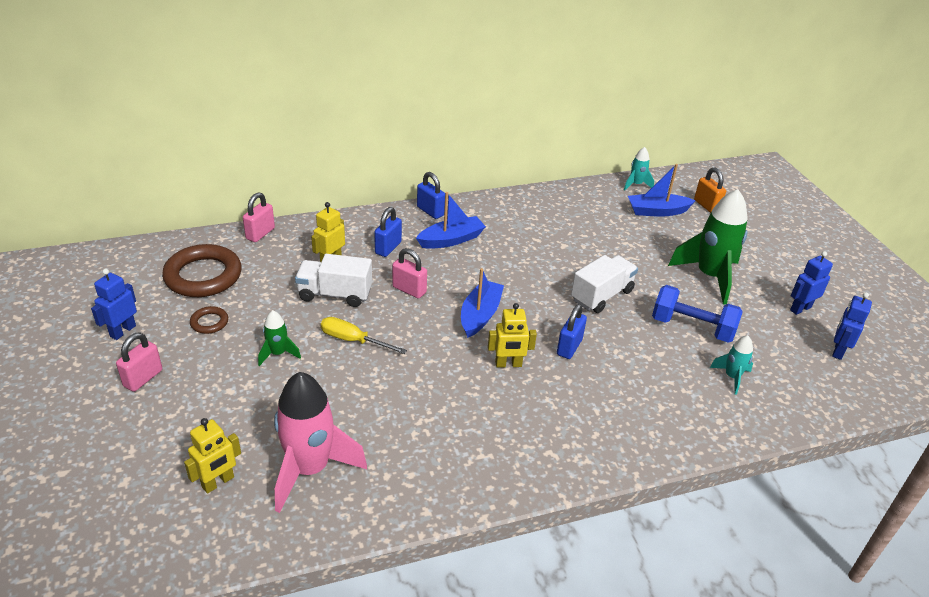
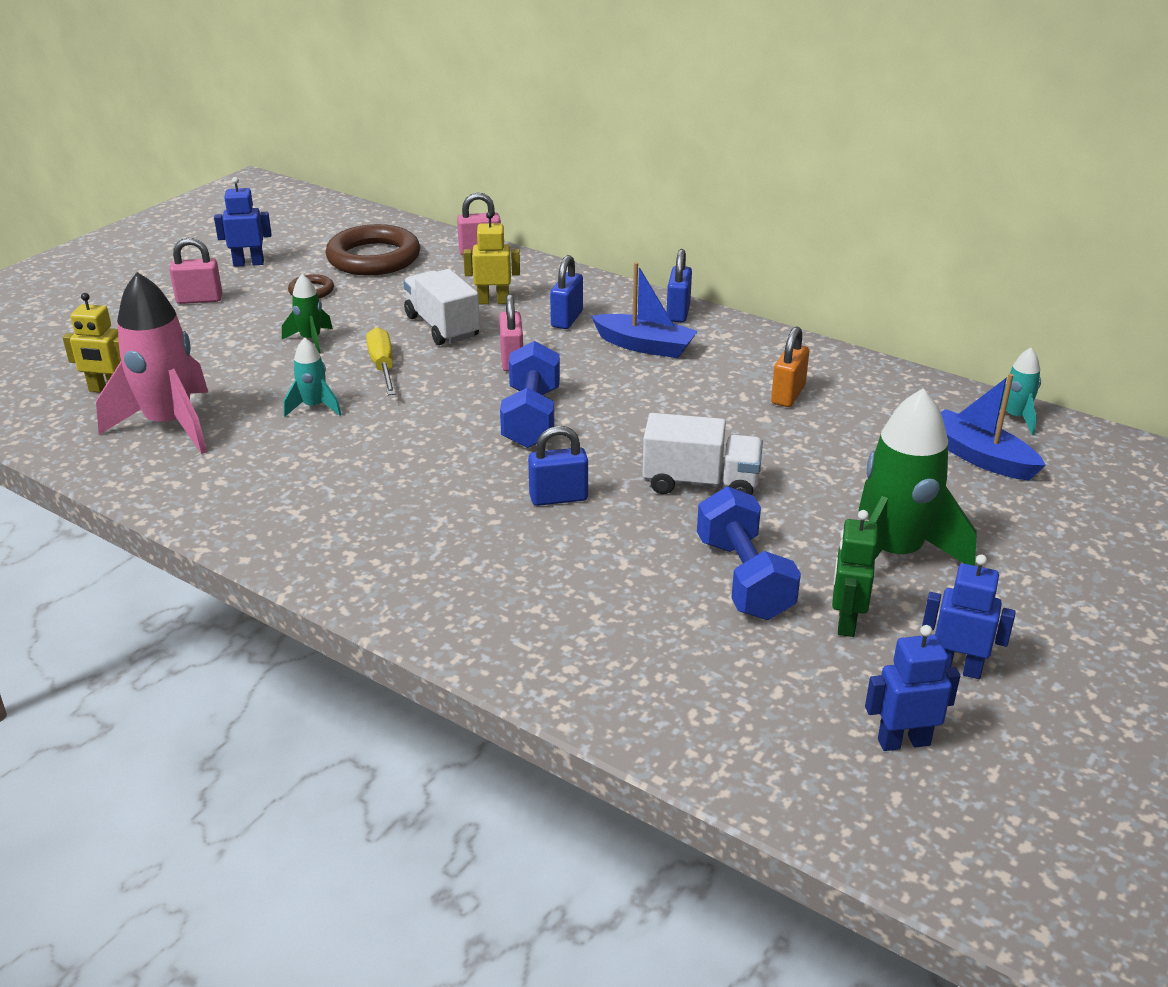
camera: 55 degrees right, 5 degrees down
(388, 248) = (567, 319): blue padlock -> blue padlock turned 60 degrees counterclockwise
(480, 315) = (531, 418): blue boat -> blue dumbbell
(508, 364) = (468, 469): yellow robot -> none
(706, 206) = (1080, 493): orange padlock -> orange padlock (788, 395)
(731, 377) = (680, 649): turquoise rocket -> turquoise rocket (314, 407)
(747, 318) = (846, 622): none -> green robot

